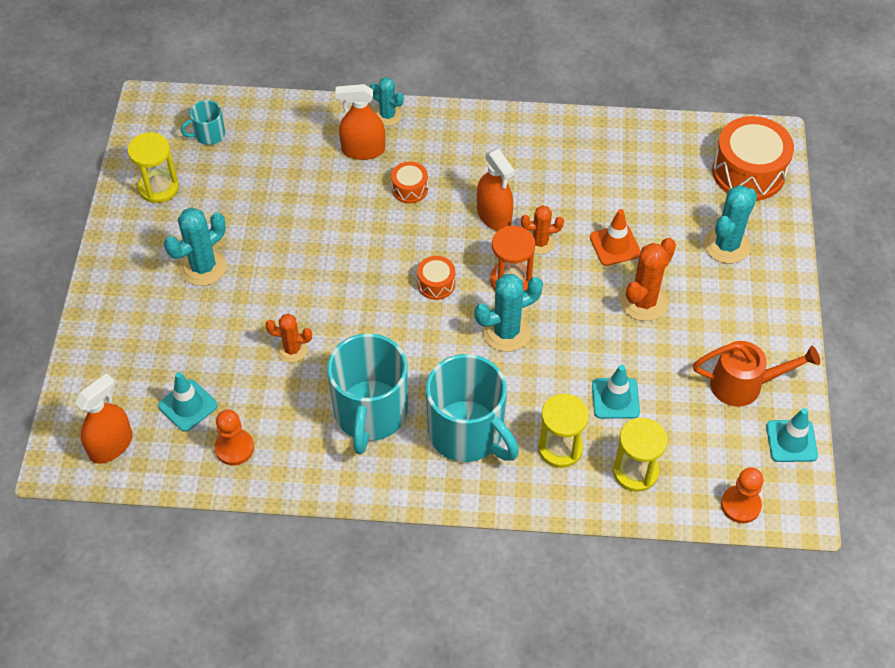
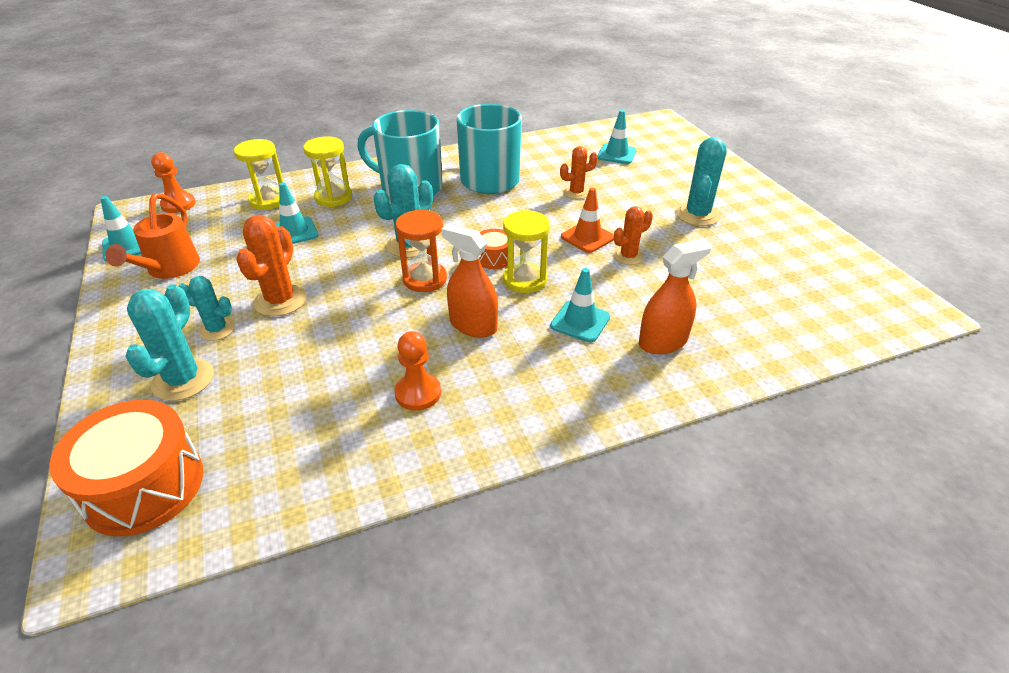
camera: 155 degrees right, 15 degrees down
(111, 445) = (641, 131): orange spray bottle -> none
(159, 187) = (806, 251): yellow hourglass -> yellow hourglass (525, 280)
(209, 135) = (827, 304): turquoise mug -> none
(234, 448) = (566, 147): orange pawn -> orange pawn (418, 393)
(387, 115) = (673, 389): turquoise cactus -> turquoise cactus (217, 329)
(409, 189) = (580, 321): orange drum -> turquoise traffic cone
(540, 242) = (410, 317): orange cactus -> orange cactus (628, 256)
(615, 245) = (324, 339): orange traffic cone -> orange traffic cone (587, 237)
(744, 385) = (169, 269): orange watering can -> orange watering can turned 60 degrees counterclockwise

